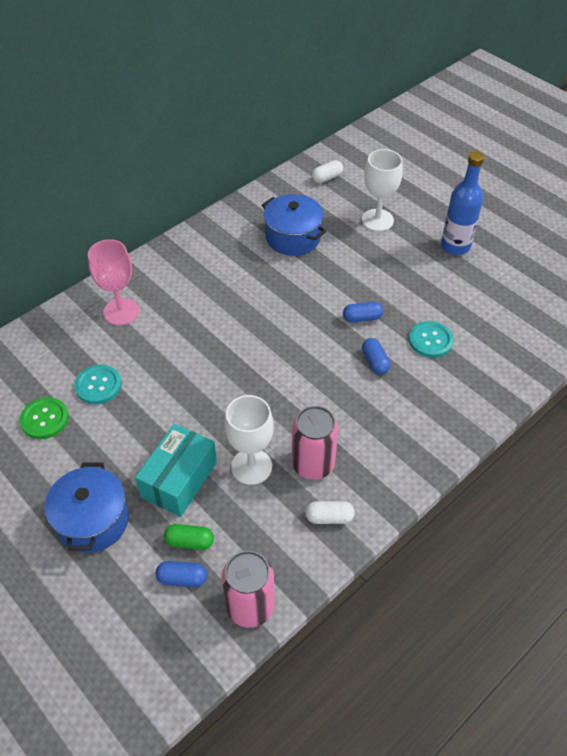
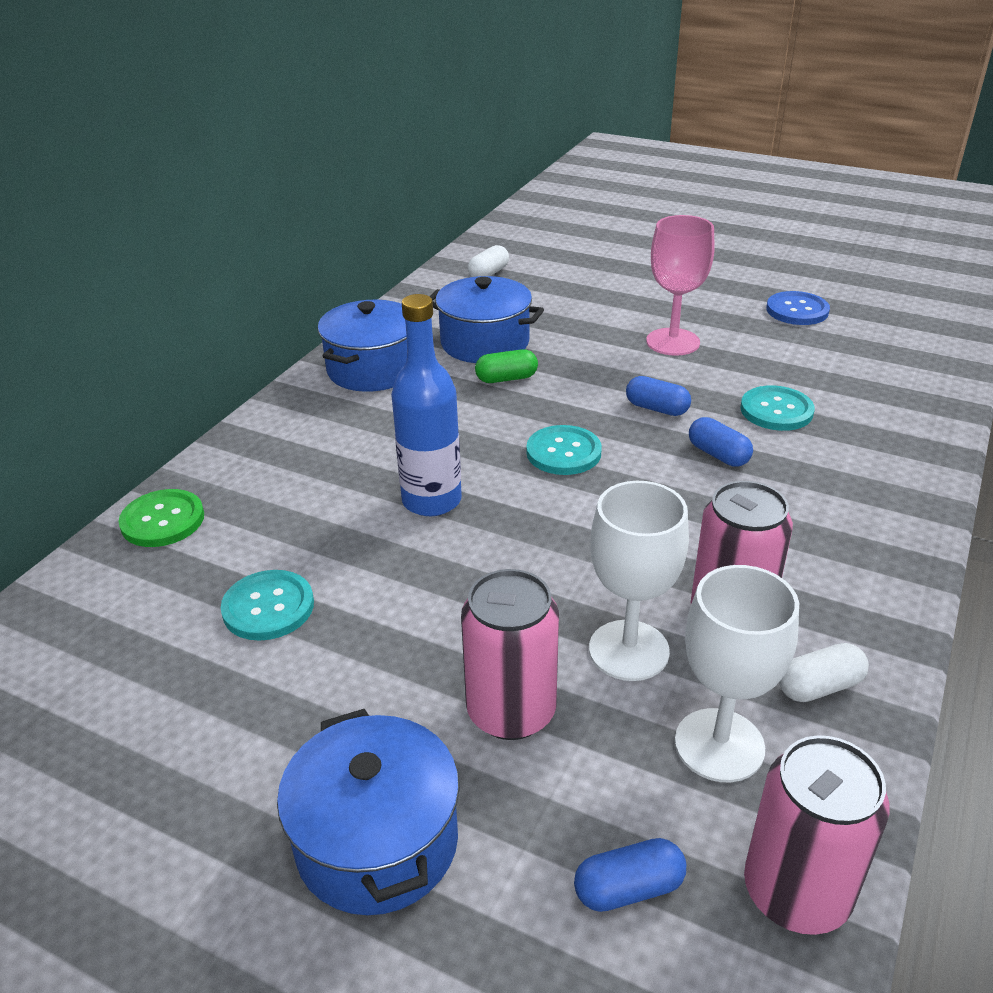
camera: 20 degrees left, 15 degrees down
(44, 419) = (184, 691): green button -> green button (162, 520)
(121, 311) = (255, 492): pink goblet -> pink goblet (673, 342)
(179, 479) = (511, 711): turquoise box -> pink can
(190, 542) = (599, 813): green capsule -> green capsule (506, 378)
(220, 240) = (373, 369): none -> blue pot
(291, 334) = (563, 452): none -> turquoise button
(362, 318) = (657, 408): blue capsule -> blue capsule turned 60 degrees clockwise
(377, 220) = (593, 301): white goblet -> white goblet (719, 745)
(455, 246) = (721, 305): blue bottle -> blue bottle (431, 500)
(501, 264) = (797, 310): none -> blue button

